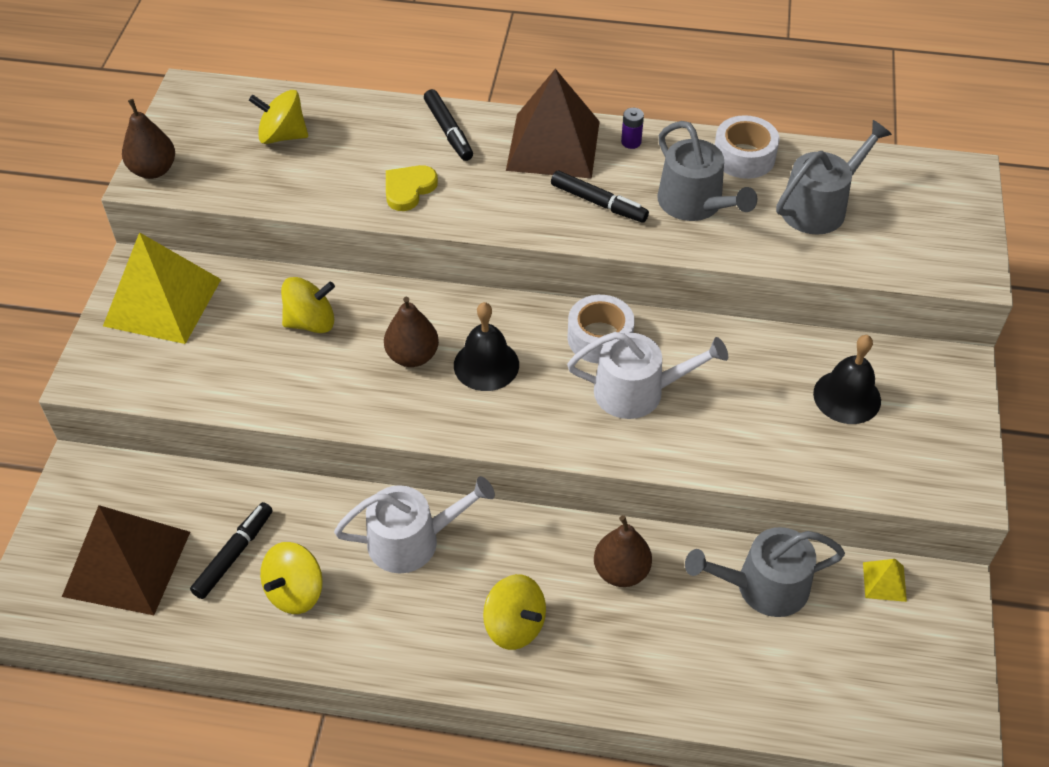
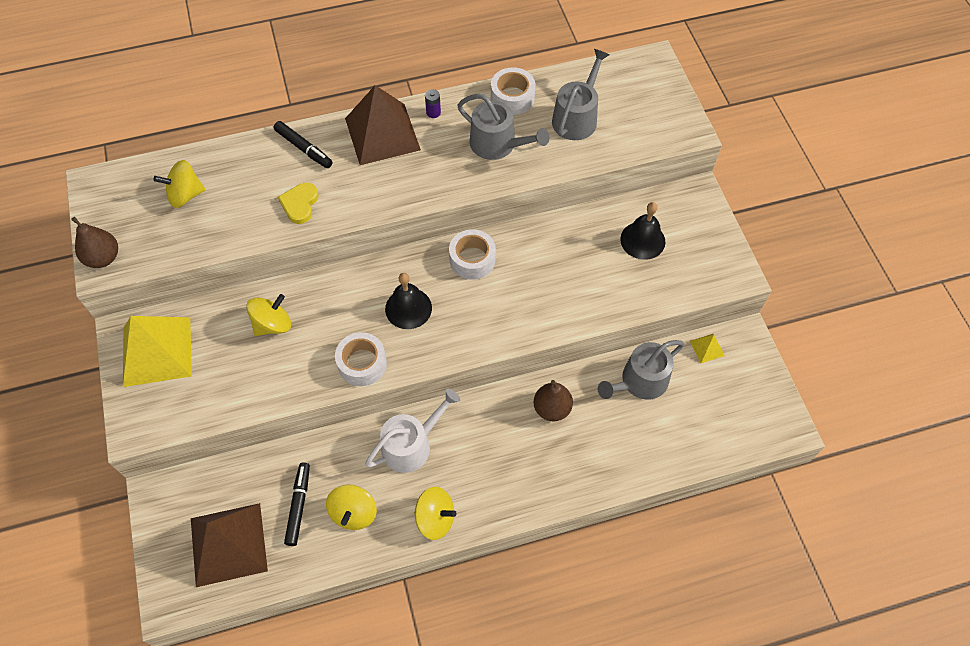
camera: 25 degrees left, 10 degrees up
(393, 407) = (362, 363): none -> white tape
(412, 356) = (356, 321): brown pear -> none
(515, 625) = (505, 472): yellow spinning top -> yellow spinning top (435, 518)
(598, 203) = (435, 167): black marker -> none
(638, 391) = (515, 288): white watering can -> none

